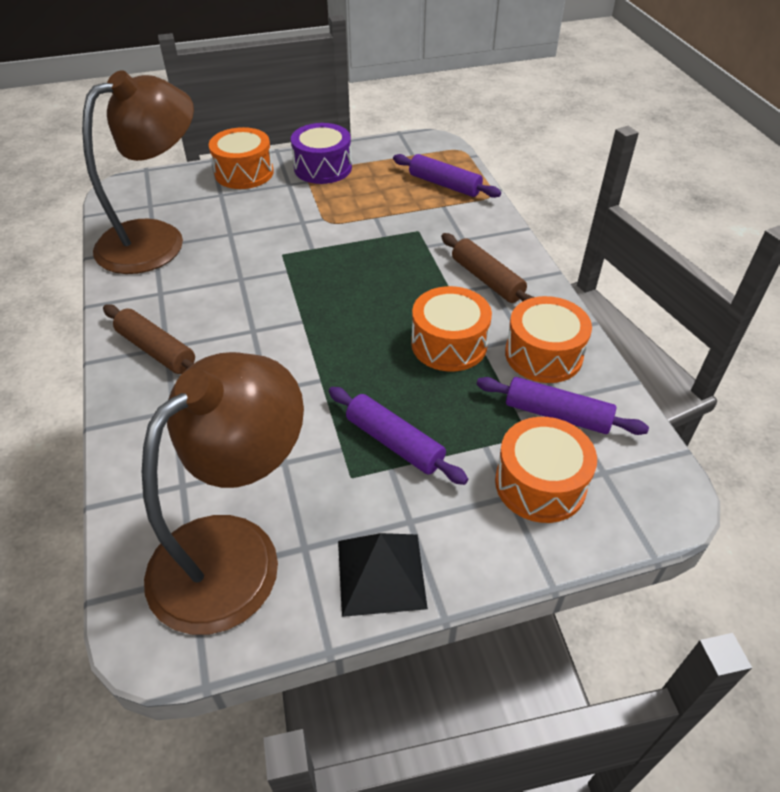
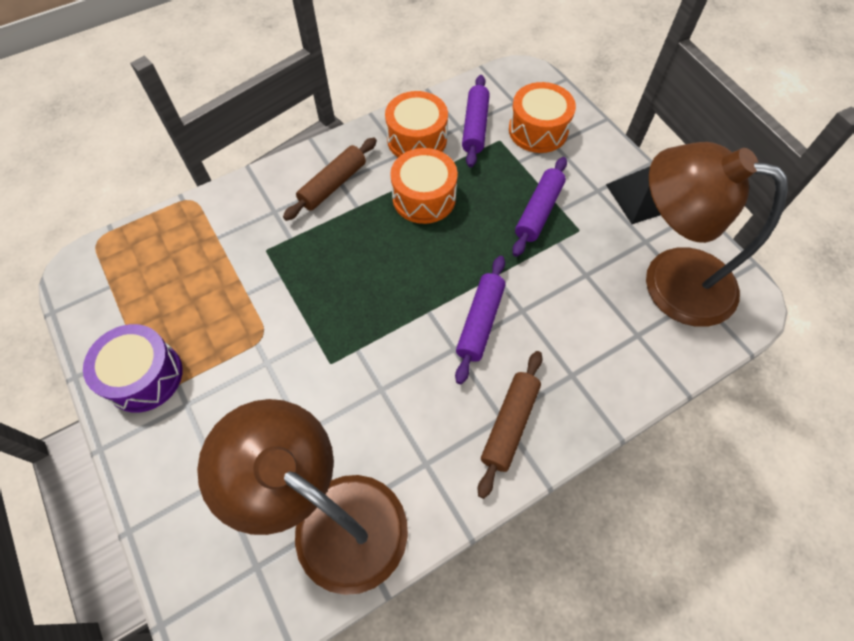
camera: 105 degrees left, 15 degrees up
(244, 173) = (162, 471): orange drum -> none
(444, 184) = (175, 243): purple rolling pin -> purple rolling pin (480, 322)

